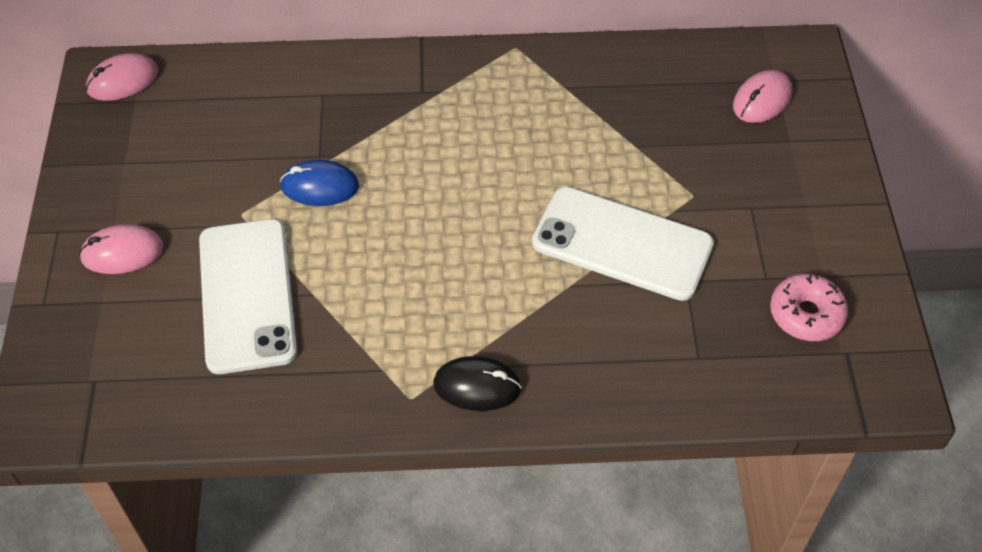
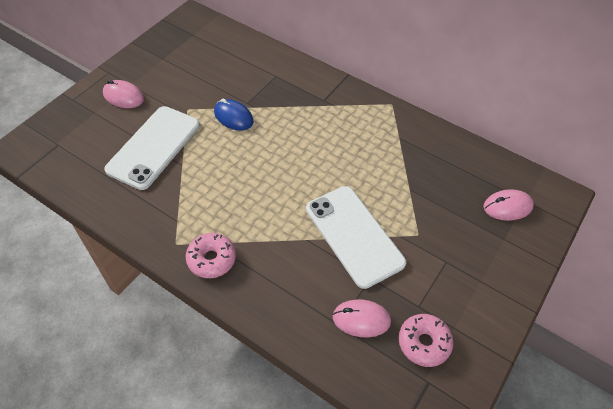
camera: 35 degrees right, 0 degrees up
(123, 81) = (196, 23): pink mouse -> pink mouse (361, 319)
(477, 386) = (211, 259): black mouse -> pink donut

